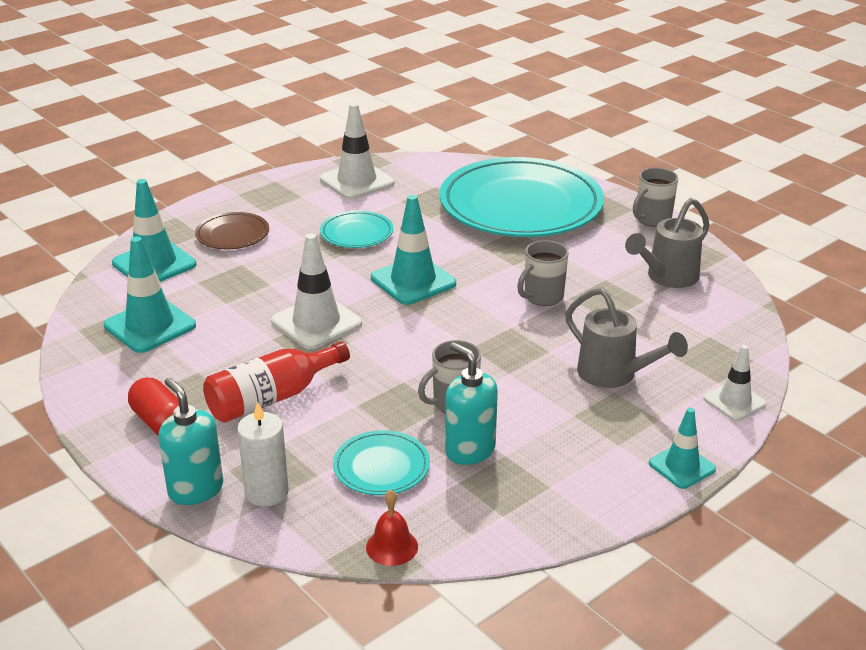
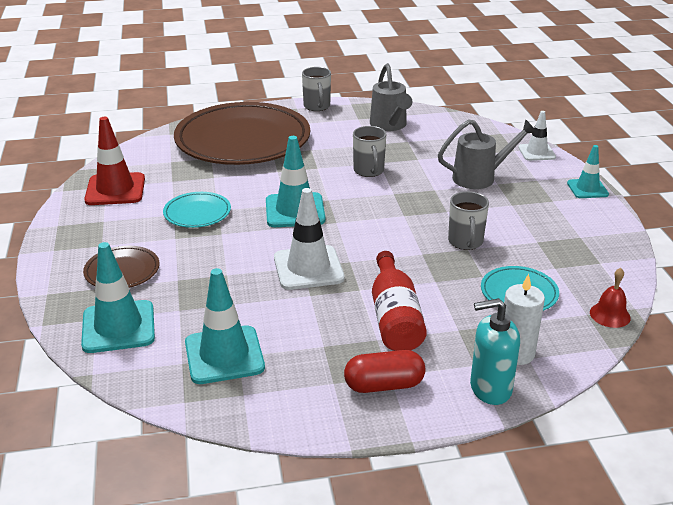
camera: 60 degrees left, 0 degrees up
(357, 181) = (115, 189): white traffic cone -> red traffic cone
(469, 450) = (523, 253): turquoise soap dispenser -> none
(520, 206) = (243, 140): turquoise plate -> brown plate

